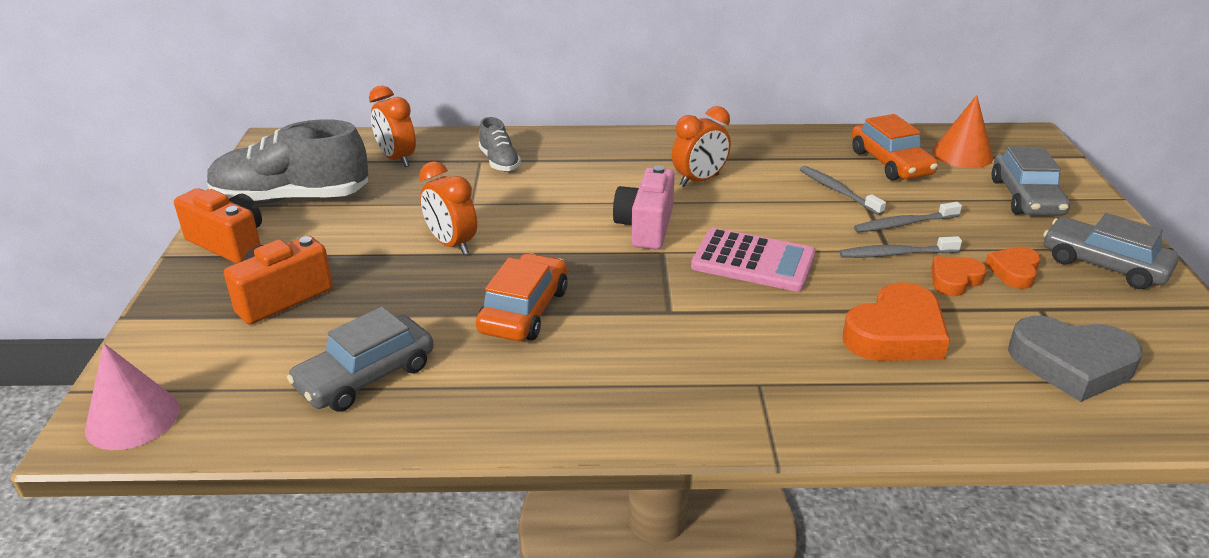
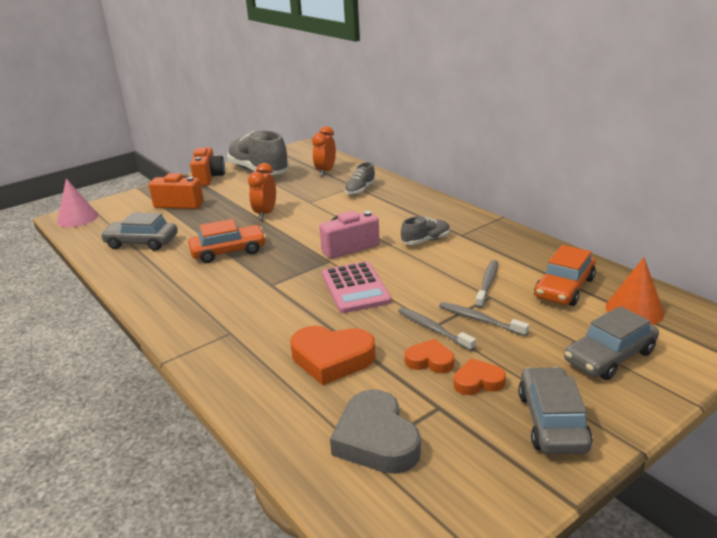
camera: 55 degrees right, 5 degrees down
(699, 181) = (426, 241): orange clock -> grey shoe

